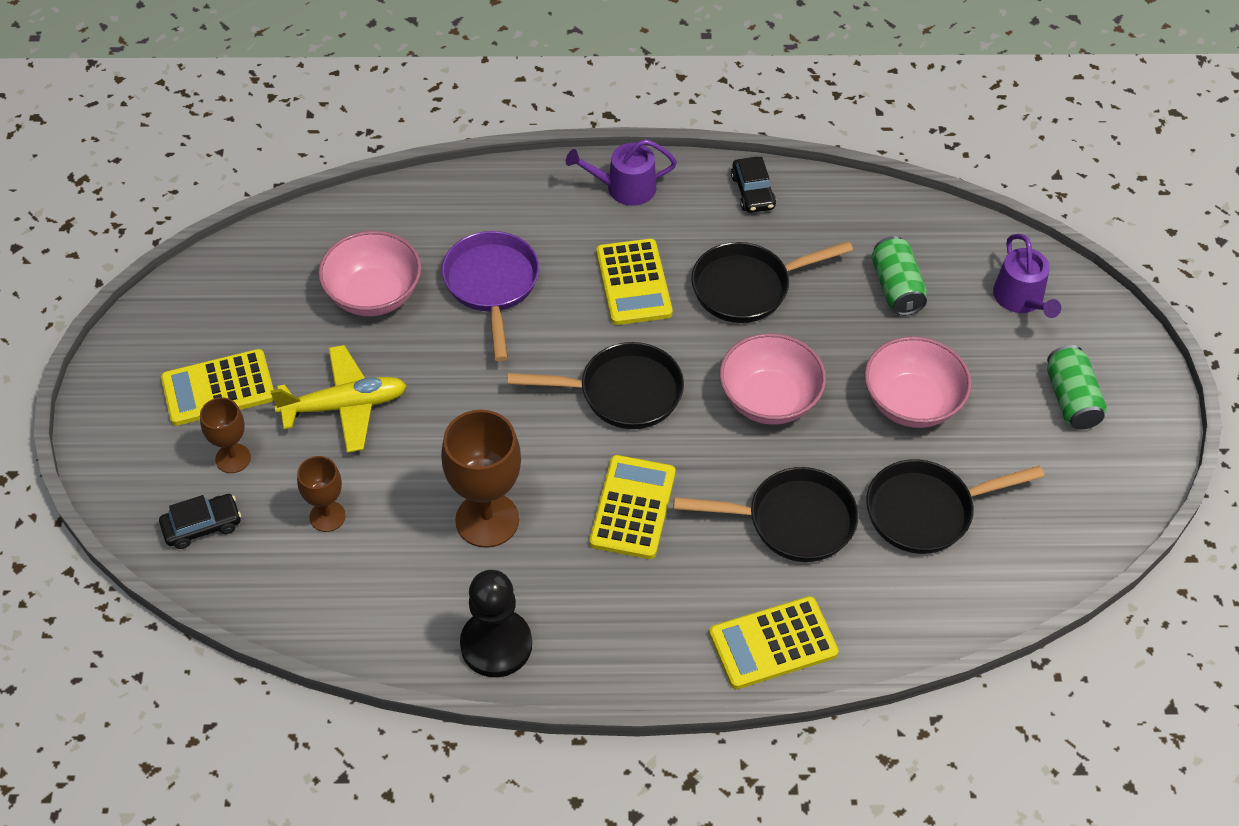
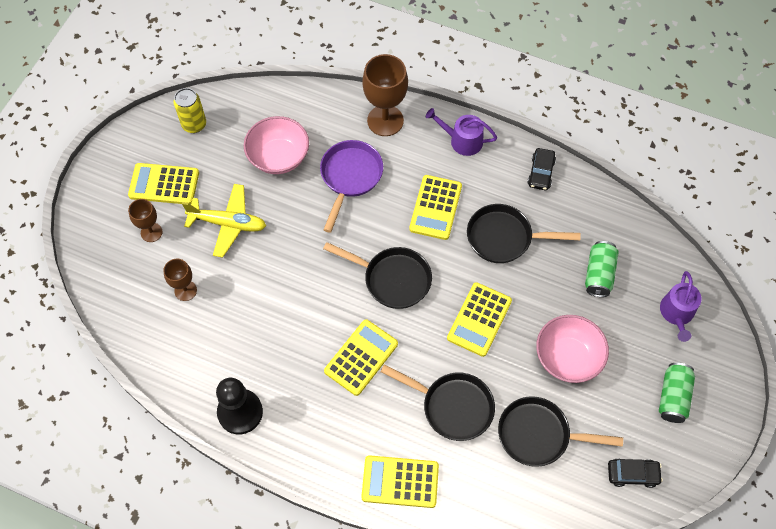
camera: 25 degrees right, 10 degrees up
(202, 526) = (115, 268): black car -> black car (632, 474)
(222, 295) = (194, 124): none -> yellow can
(487, 520) = (273, 330): brown goblet -> brown goblet (385, 120)
(769, 400) = (479, 319): pink bowl -> yellow calculator

